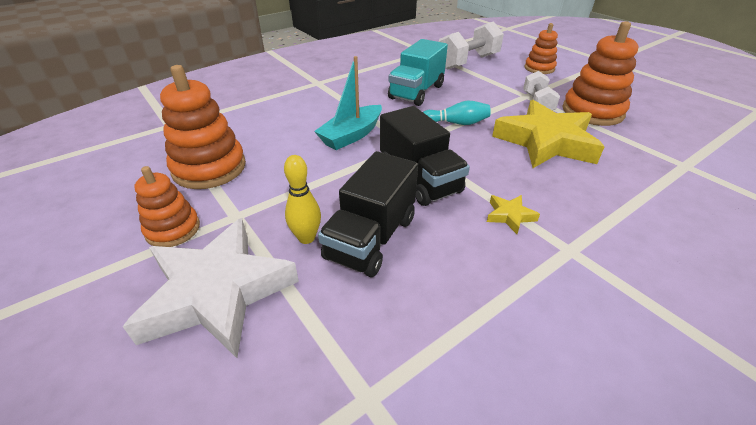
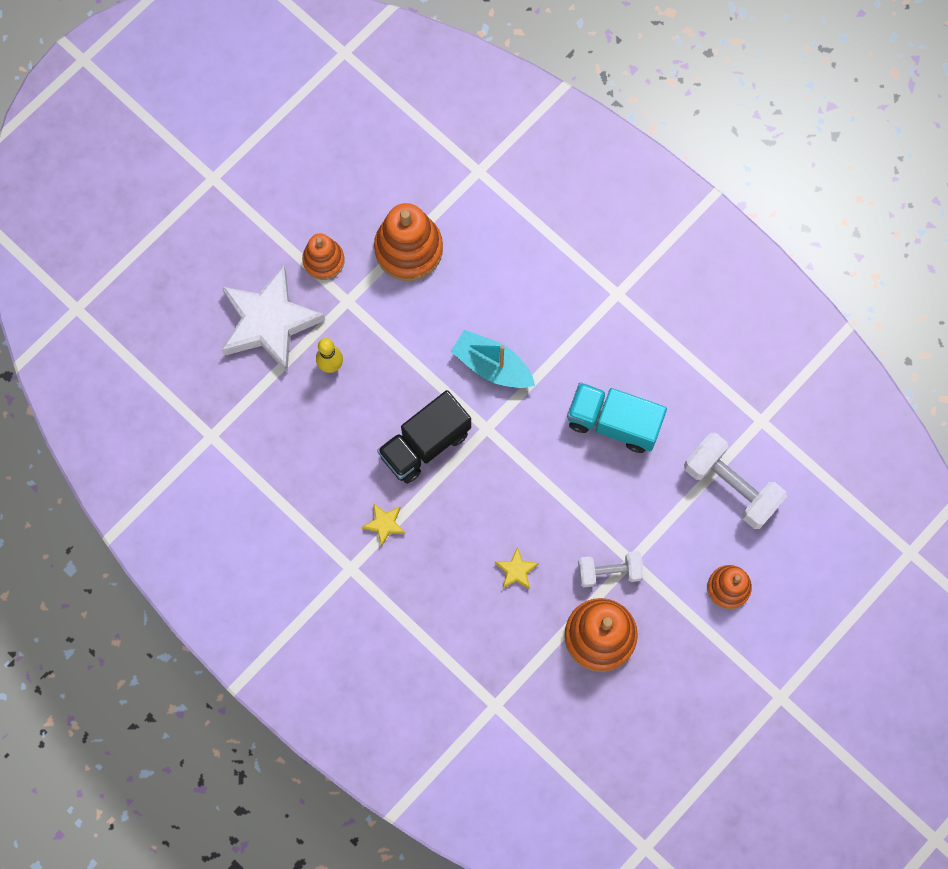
camera: 80 degrees right, 35 degrees up
(371, 238) = (339, 414): black truck -> none
(456, 123) = (540, 475): turquoise bowling pin -> none
(546, 142) = (516, 570): yellow star -> yellow star, size x0.40

